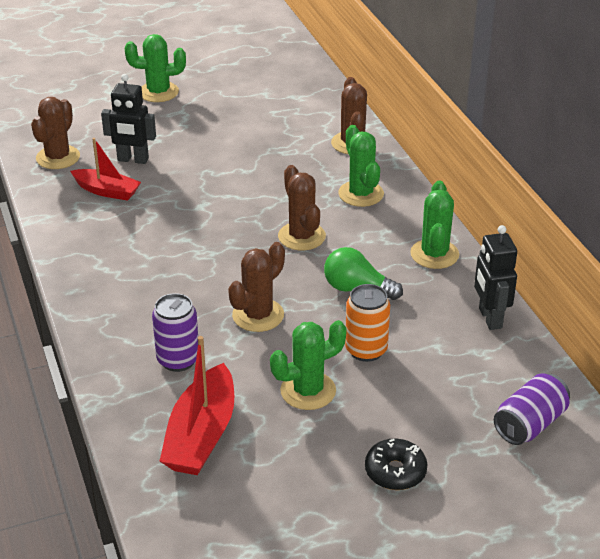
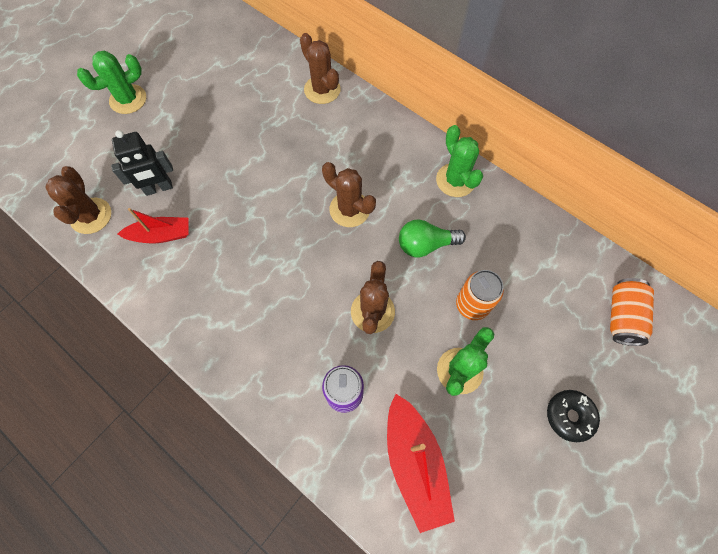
camera: 30 degrees left, 30 degrees up
(361, 194) = (363, 142): green cactus -> none
(489, 318) = (532, 226): black robot -> none
(530, 424) = (622, 316): purple can -> orange can

